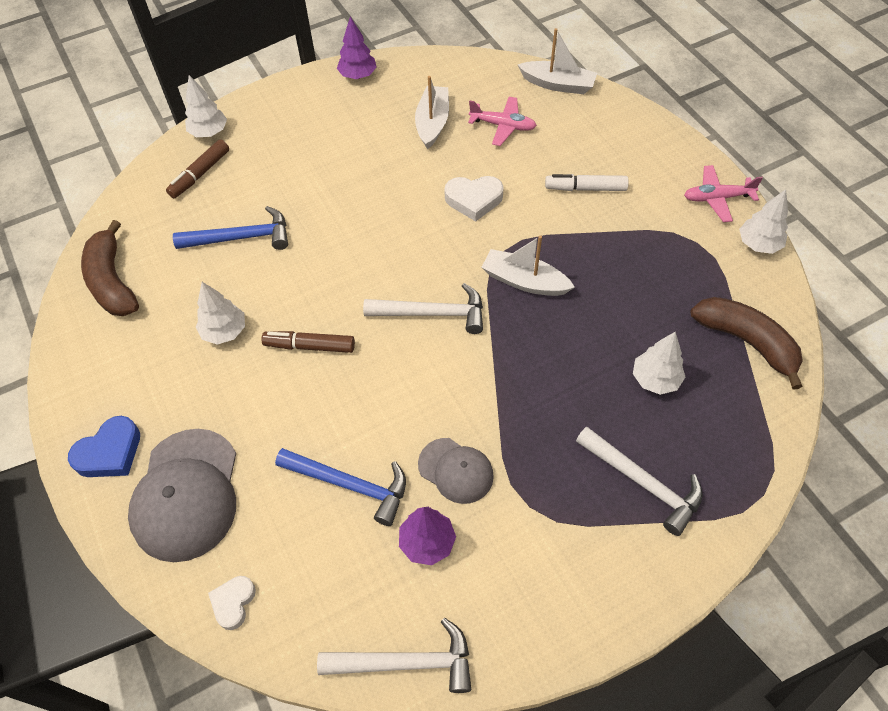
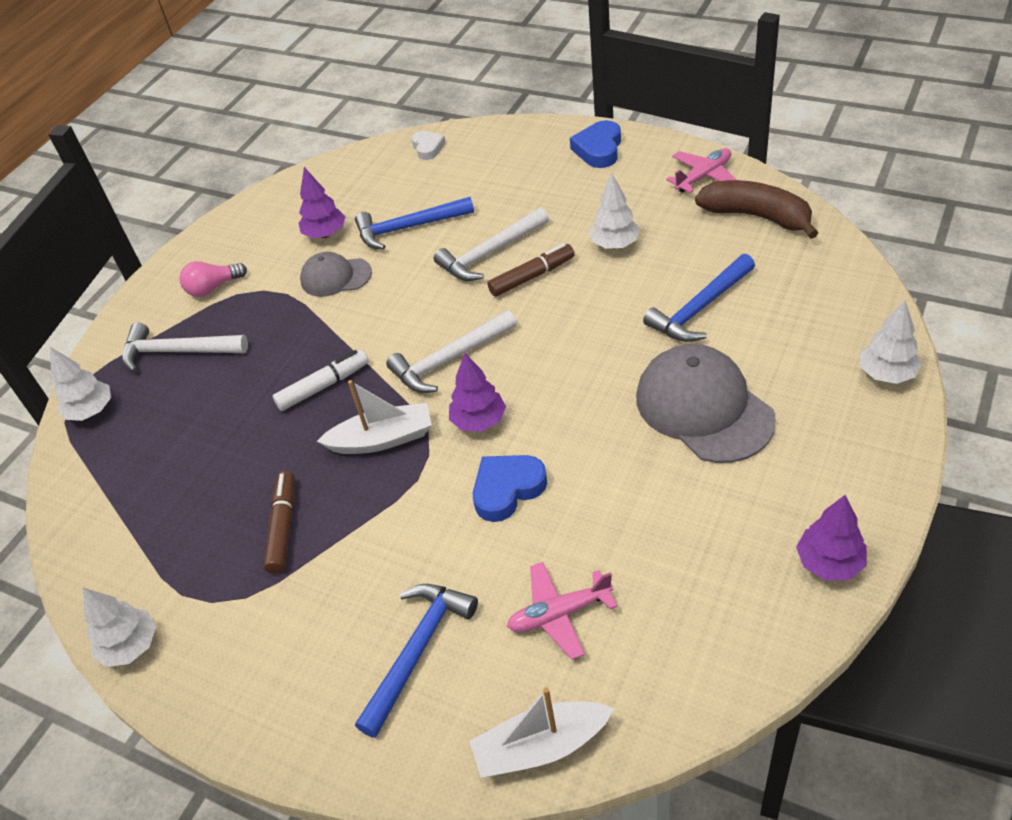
camera: 150 degrees right, 10 degrees down
(186, 494) = (518, 164): grey cap -> grey cap (703, 408)
(200, 174) = (825, 331): brown marker -> brown marker (283, 527)
(406, 662) = (295, 185): white hammer -> white hammer (490, 253)
(432, 123) = (653, 557): white boat -> none
(453, 253) = (479, 421): none -> purple tree
(474, 200) = (507, 489): white heart -> blue heart
(575, 549) = (213, 288): none -> pink light bulb
(585, 188) = (385, 589): white marker -> white marker (323, 386)
(588, 150) = (417, 651): none -> blue hammer
(655, 379) = (199, 430): white tree -> white tree (91, 411)
(717, 198) = (205, 684): pink plane -> pink plane (703, 177)
(746, 342) = (116, 517): brown banana -> none

